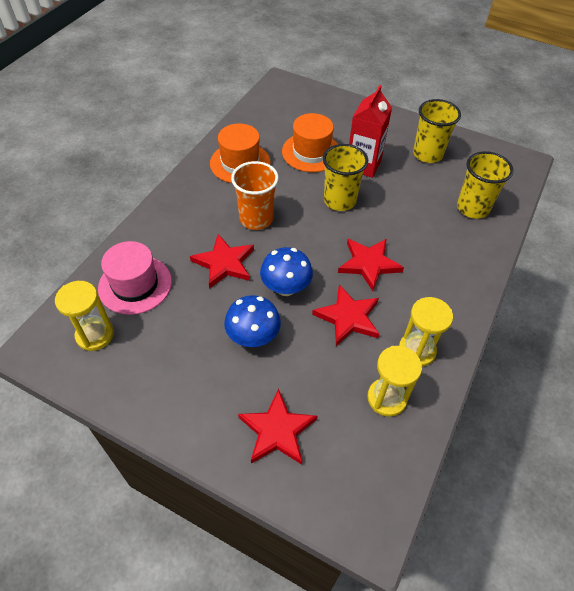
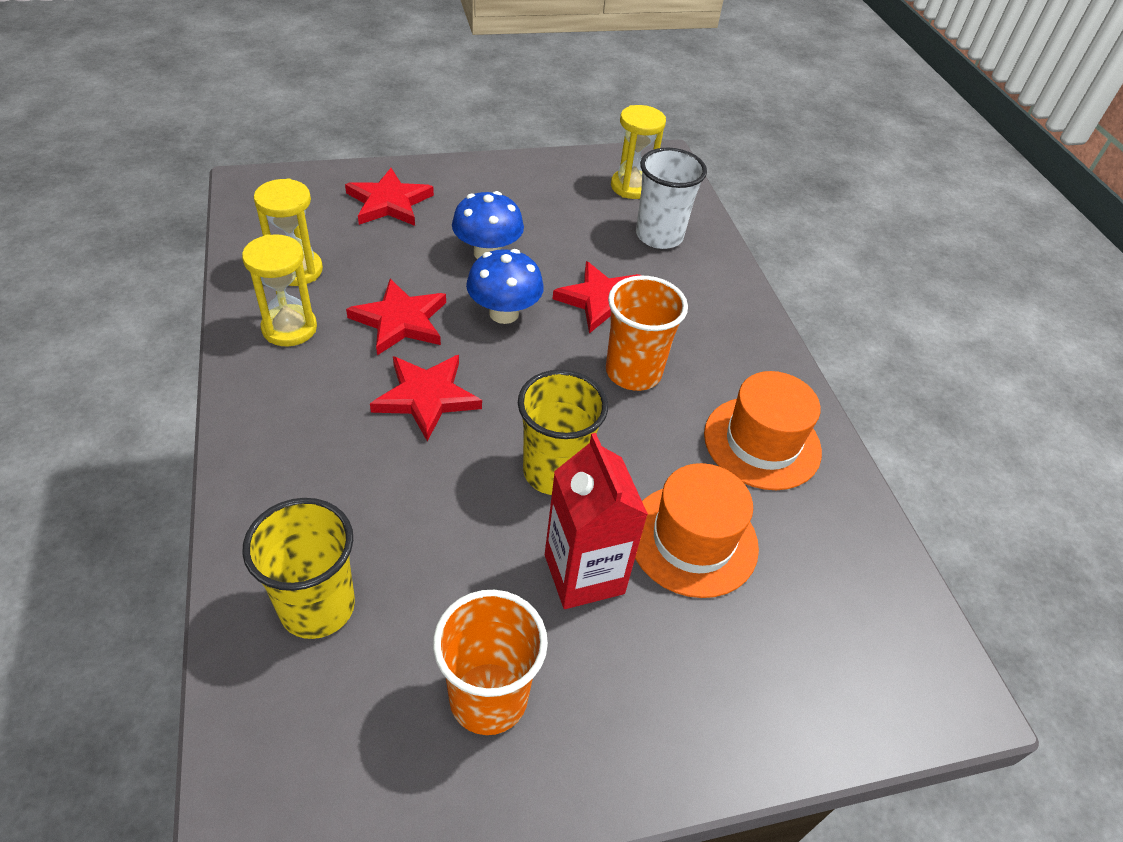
camera: 135 degrees right, 5 degrees down
(135, 284) = (659, 236): pink hat -> white cup
(427, 154) = (488, 698): yellow cup -> orange cup

